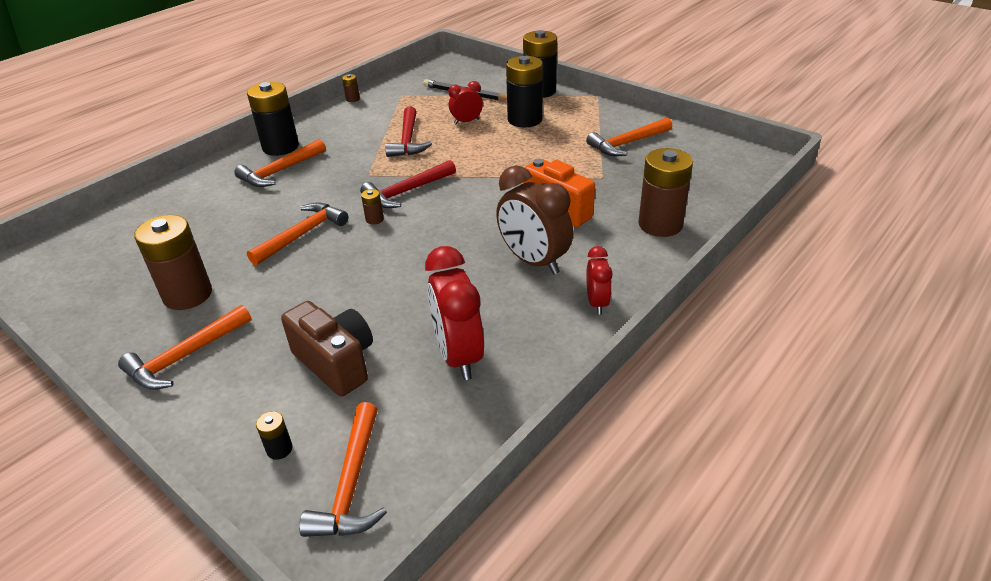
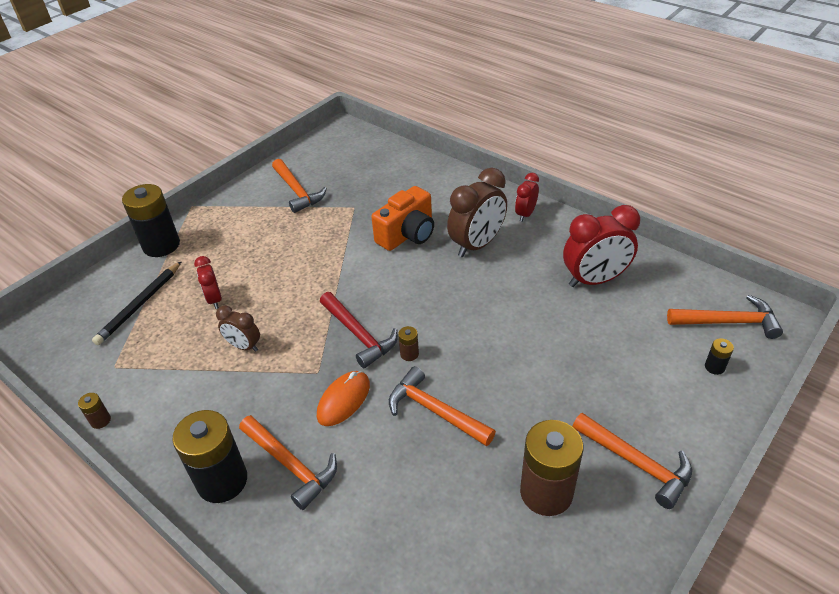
camera: 90 degrees left, 5 degrees up
(333, 189) = (343, 400): none -> orange mouse
(336, 362) = (618, 349): brown camera -> none
(408, 140) = (244, 346): red hammer -> brown clock
(525, 119) = (226, 255): black battery -> none
(597, 303) = (525, 214): red clock -> red clock turned 60 degrees counterclockwise
(660, 224) = (427, 181): brown battery -> none

